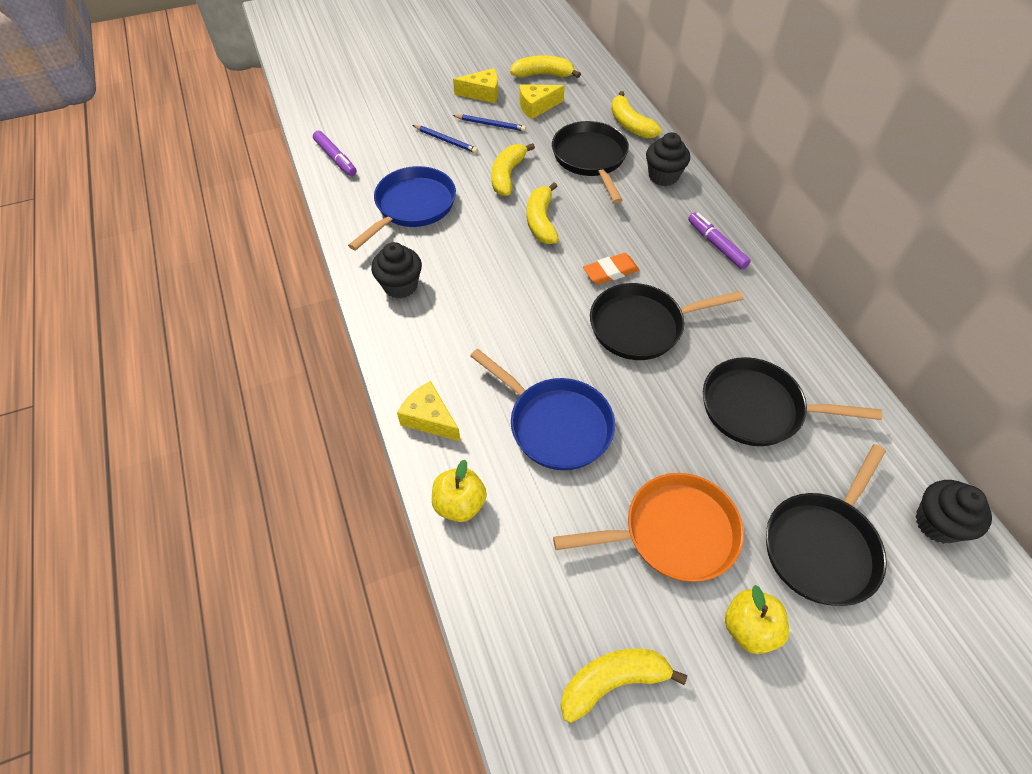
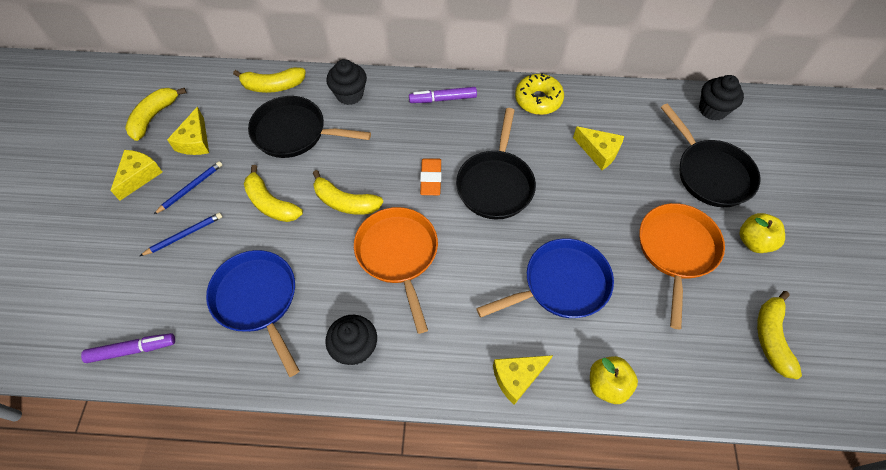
camera: 65 degrees left, 5 degrees up
(509, 280) = (398, 255): none -> orange pan
(758, 408) = (599, 152): black pan -> yellow cheese
(786, 326) = (538, 100): none -> yellow donut

